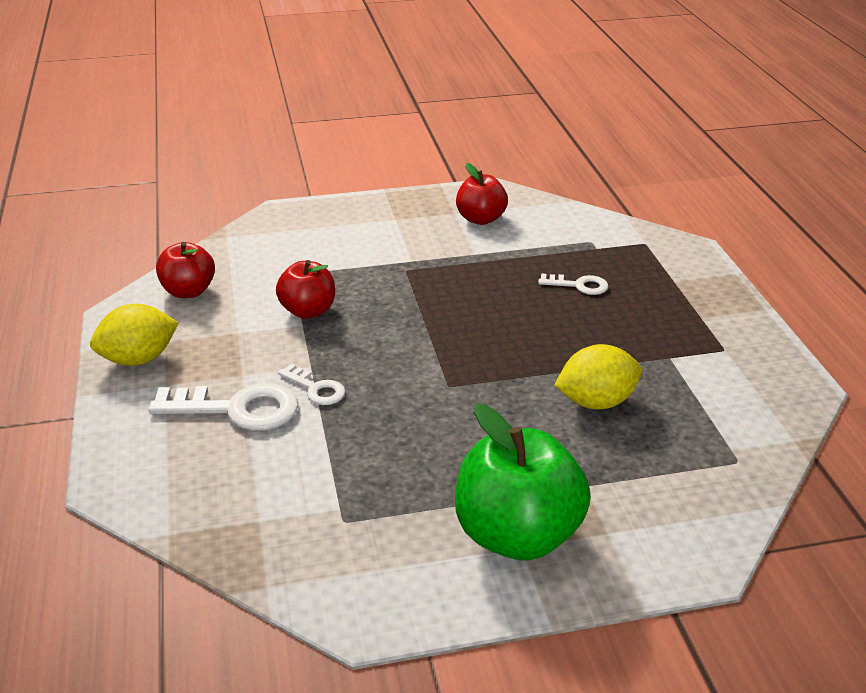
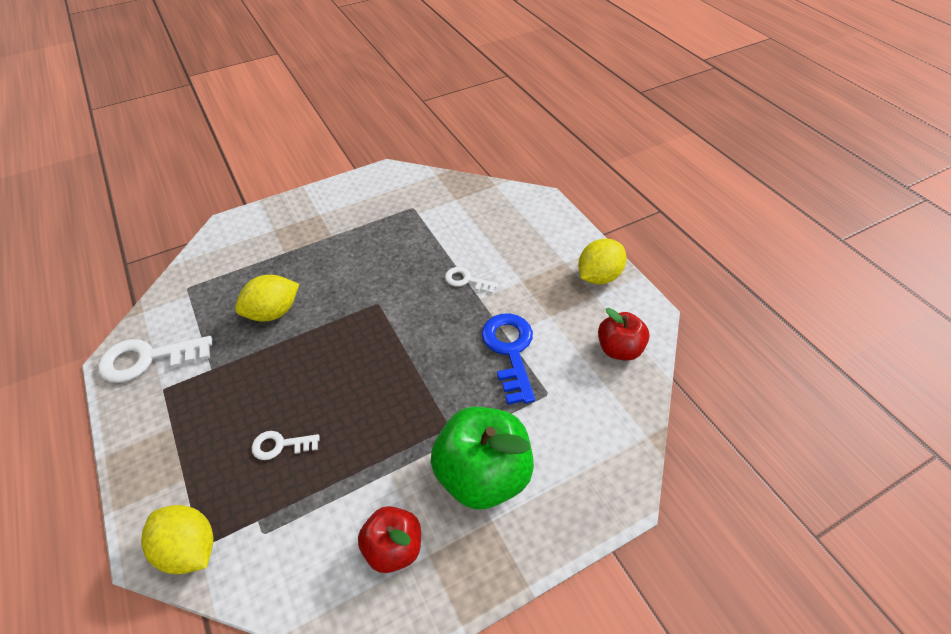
camera: 165 degrees right, 15 degrees up
(237, 409) = (507, 255): white key -> white key (147, 359)
(308, 311) = (510, 351): red apple -> blue key
(517, 535) = (321, 218): green apple -> green apple (483, 475)
(654, 243) = (190, 549): none -> yellow lemon

